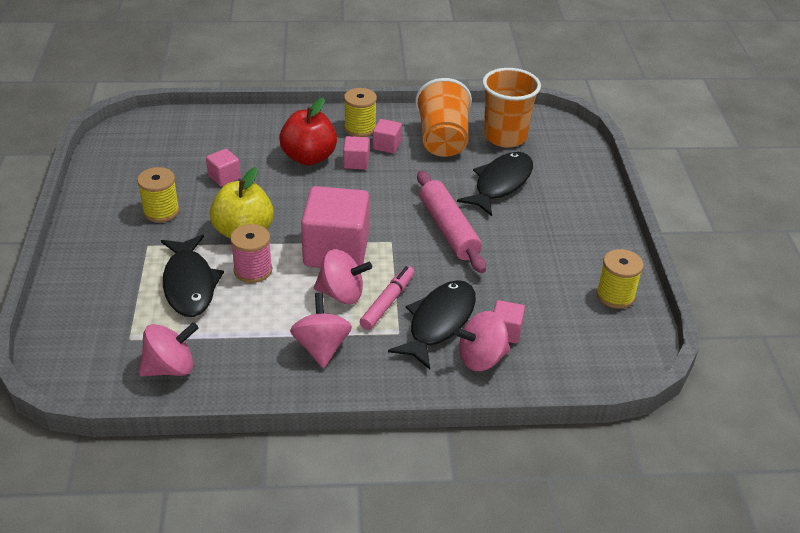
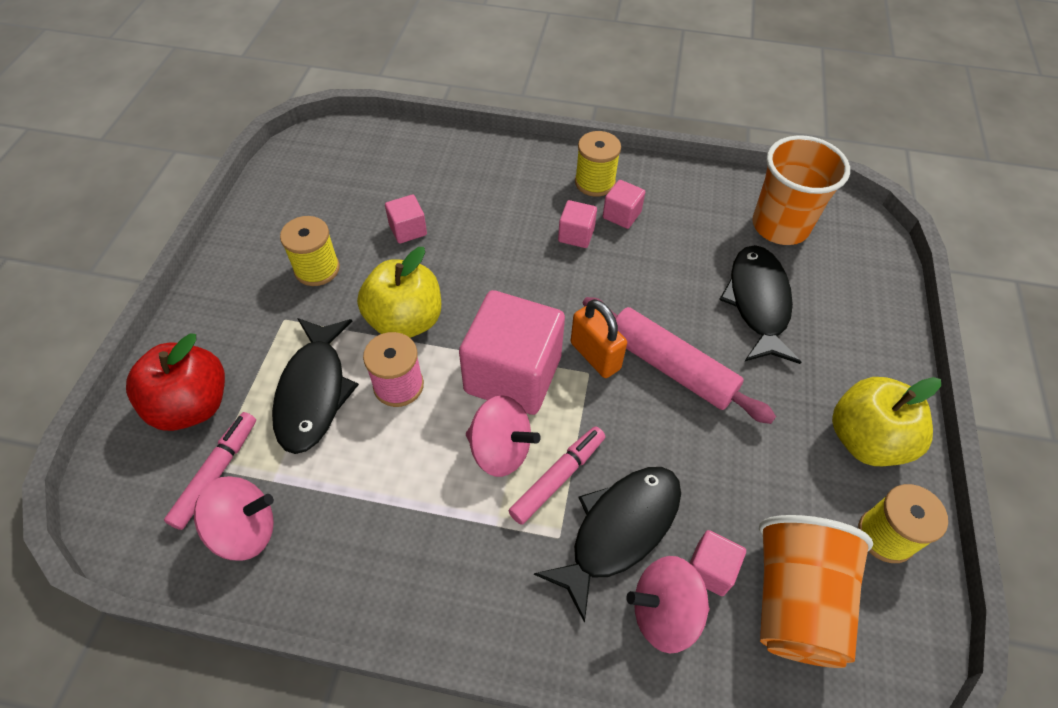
camera: 15 degrees right, 15 degrees up
(134, 341) = (216, 473): none -> pink marker
(309, 157) = (519, 217): red apple -> red apple (192, 405)
(321, 347) = (448, 539): pink spinning top -> none
(393, 231) = (595, 356): none -> orange padlock
(442, 140) = (696, 218): orange cup -> orange cup (794, 601)
(448, 229) = (670, 367): pink rolling pin -> pink rolling pin turned 45 degrees counterclockwise
(500, 184) = (758, 303): black fish -> black fish turned 45 degrees counterclockwise
(591, 248) = (865, 440): none -> yellow apple

